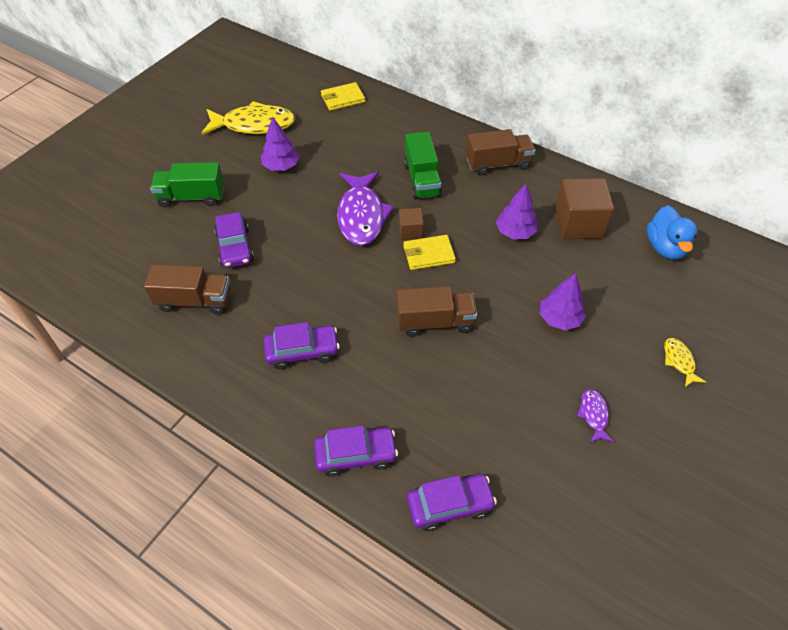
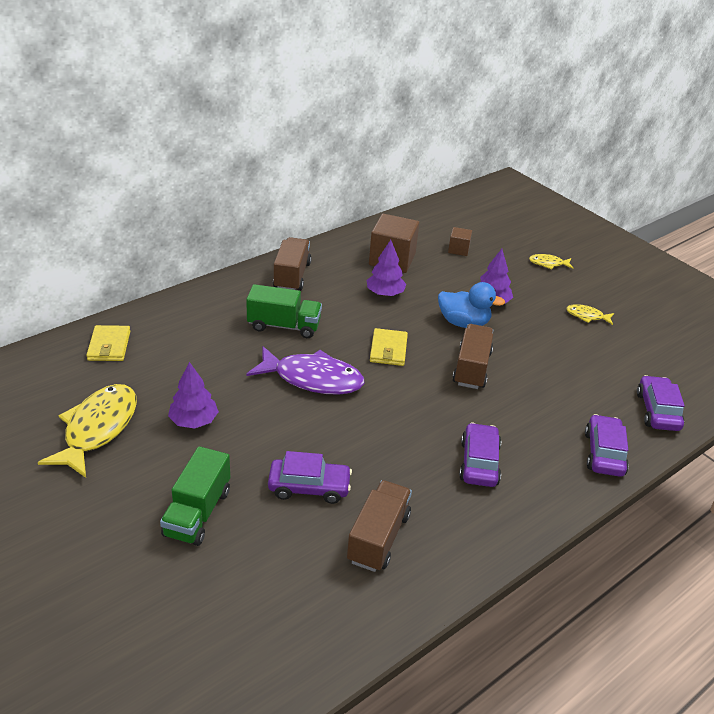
camera: 75 degrees left, 15 degrees down
(410, 231) = (352, 352): brown cube -> brown cube (458, 249)
(593, 415) = (587, 316): purple fish -> yellow fish
(665, 247) = (437, 230): blue duck -> blue duck (463, 323)

